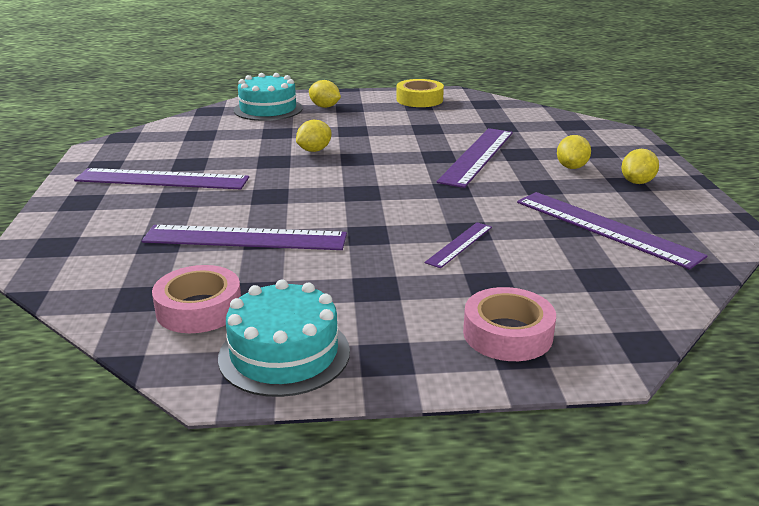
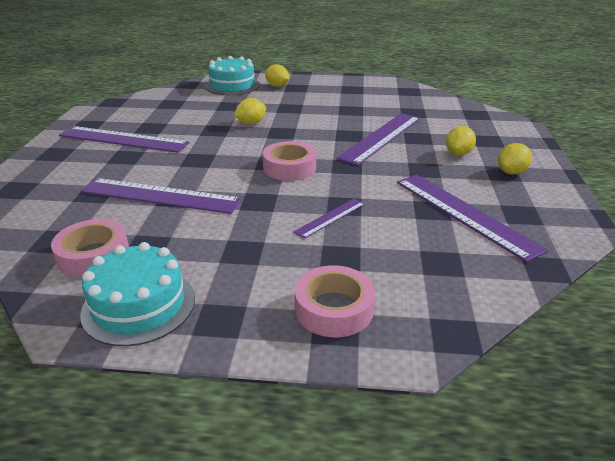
camera: 10 degrees right, 5 degrees up
(386, 196) = (289, 167): none -> pink tape
(419, 100) = (355, 84): yellow tape -> none

